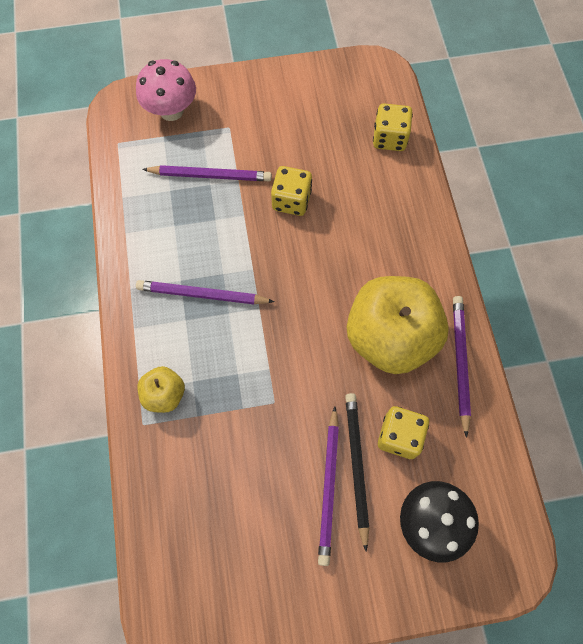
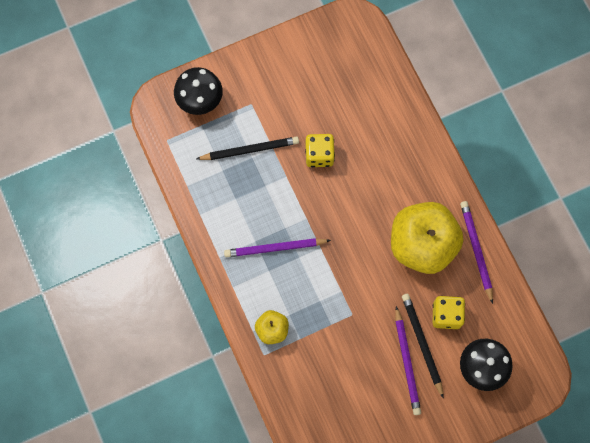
camera: 15 degrees left, 5 degrees up
(171, 111) = (200, 101): pink mushroom -> black mushroom
(210, 175) = (249, 150): purple pencil -> black pencil
(389, 138) = (381, 82): yellow dice -> none

